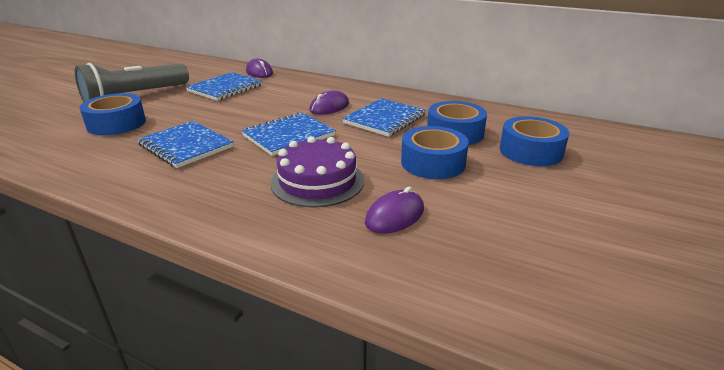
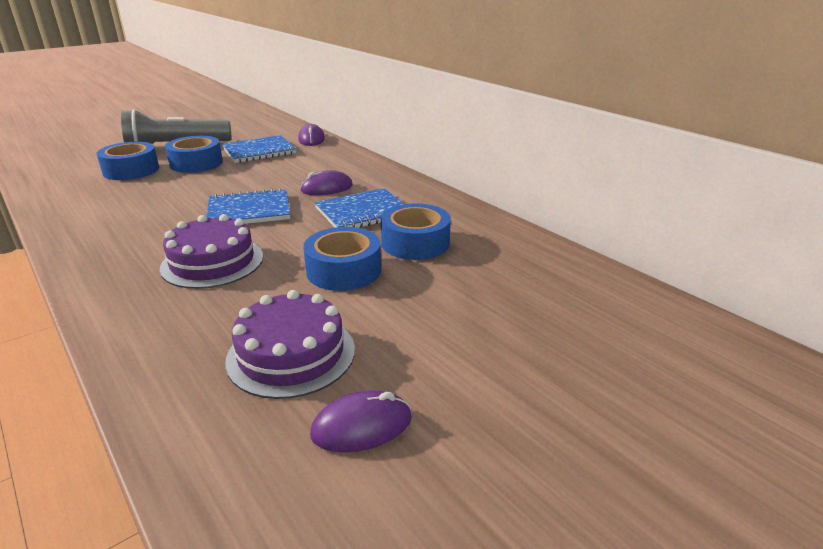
camera: 25 degrees right, 0 degrees up
(185, 146) = (154, 202): blue notebook -> none
(395, 216) = (231, 314): purple mouse -> purple mouse (362, 426)
(483, 230) = (291, 354): none -> purple cake
(530, 151) = (470, 284): blue tape -> blue tape (196, 163)

